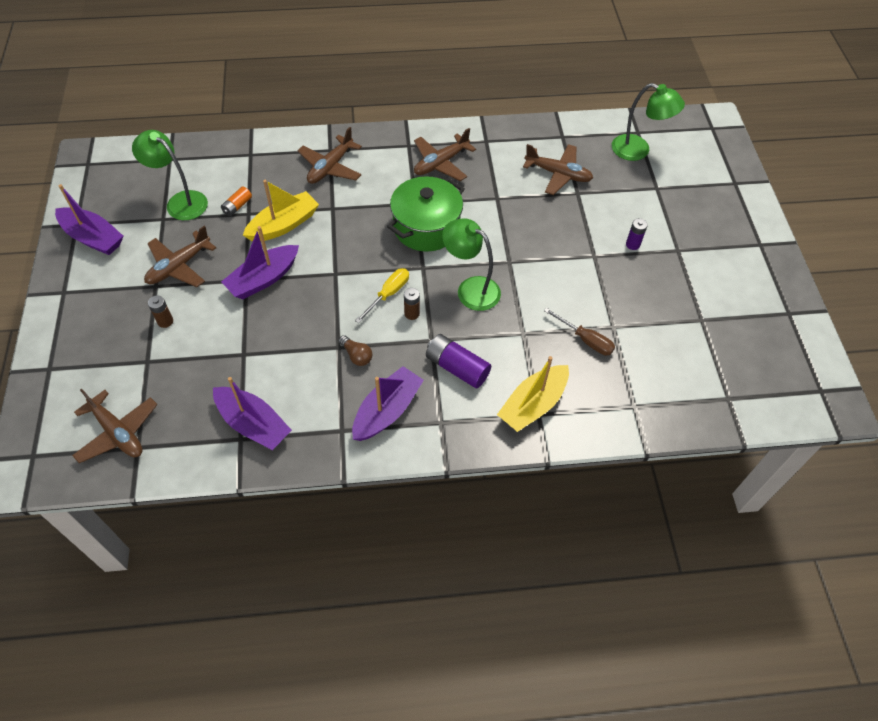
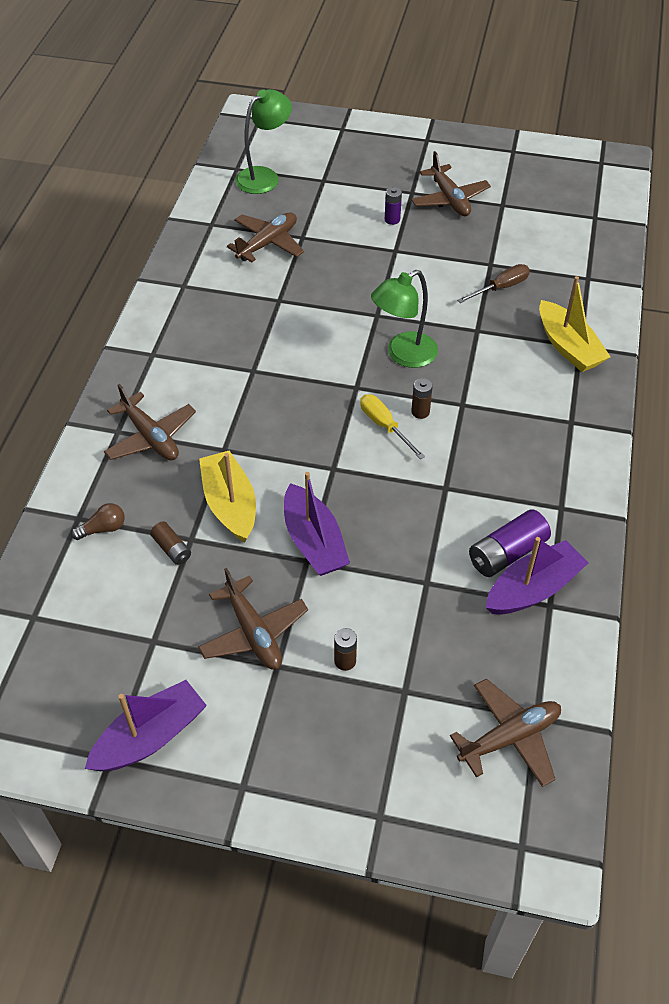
camera: 70 degrees left, 5 degrees down
(180, 201) = (129, 614): green lamp -> none
(237, 206) = (172, 549): orange battery -> brown battery
(356, 355) = (463, 473): brown light bulb -> brown light bulb (103, 529)
(387, 411) = (546, 462): purple boat -> none
(426, 227) = (296, 370): green pot -> none
(441, 163) = (199, 333): brown plane -> brown plane (449, 199)
(457, 367) = (506, 392): purple battery -> purple battery (507, 553)

